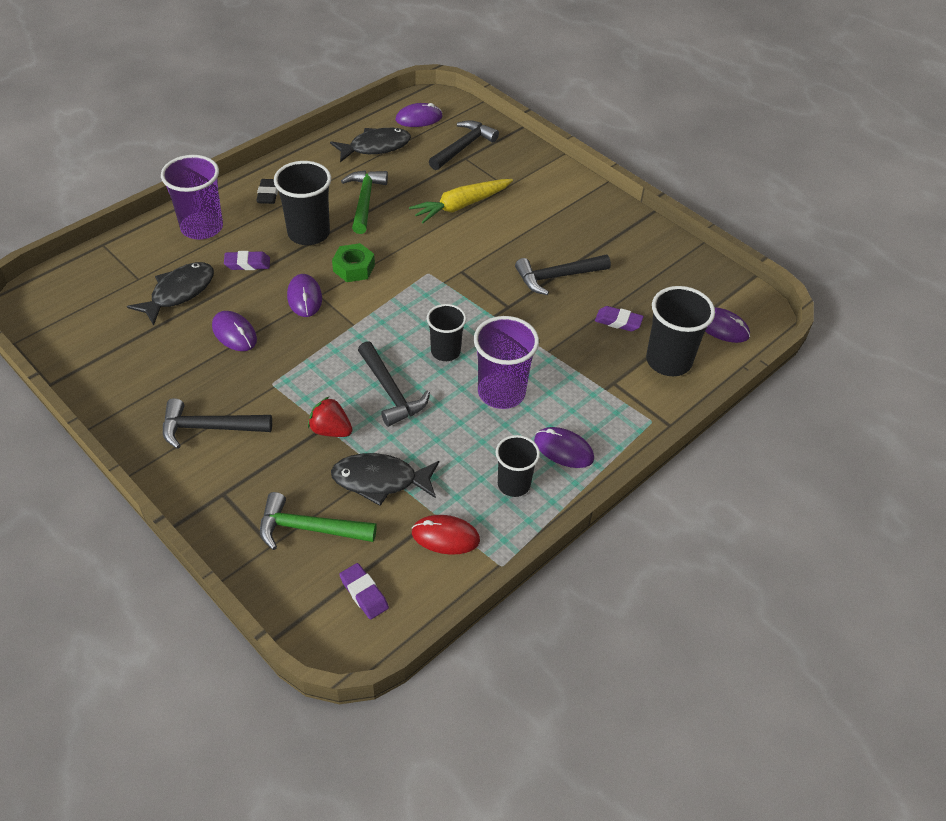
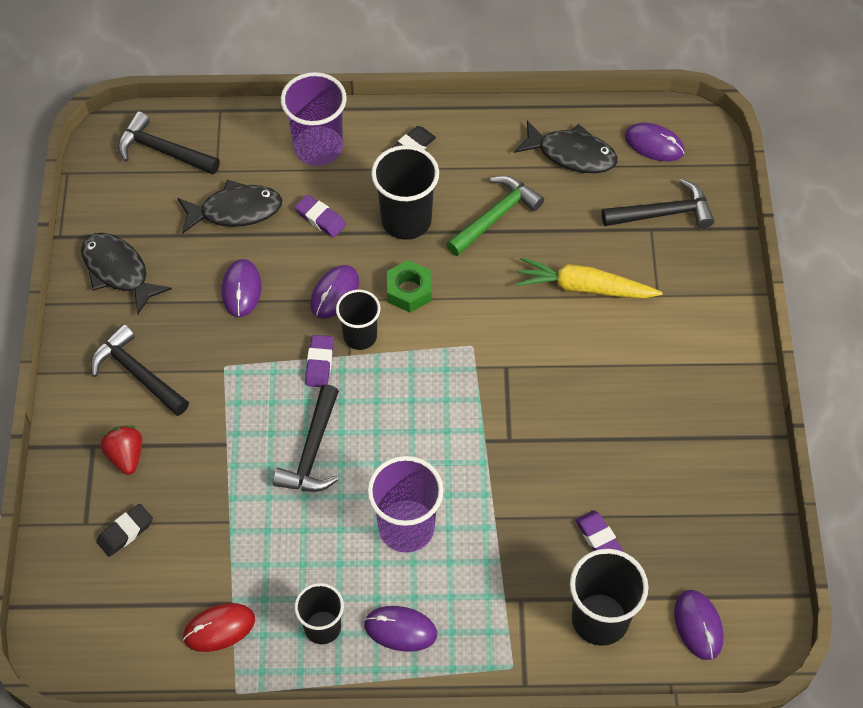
camera: 45 degrees right, 10 degrees up
(309, 528) = (125, 532): green hammer -> black eraser
(331, 430) = (227, 451): red strawberry -> red strawberry (126, 456)
(364, 593) = (111, 625): purple eraser -> purple eraser (319, 363)
(380, 480) = (219, 533): black fish -> black fish (118, 271)
(445, 351) = (401, 446): black cup -> black cup (360, 336)
(445, 536) = (219, 628): red mouse -> red mouse turned 75 degrees counterclockwise
(557, 276) = (593, 441): black hammer -> black hammer (163, 151)
(563, 449) = (400, 629): purple mouse -> purple mouse turned 60 degrees counterclockwise

